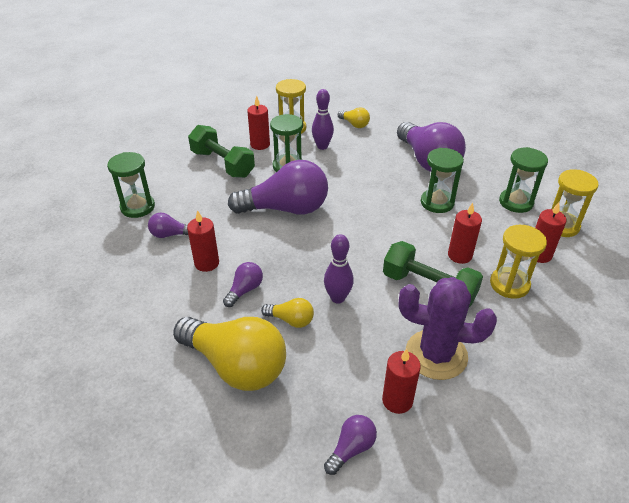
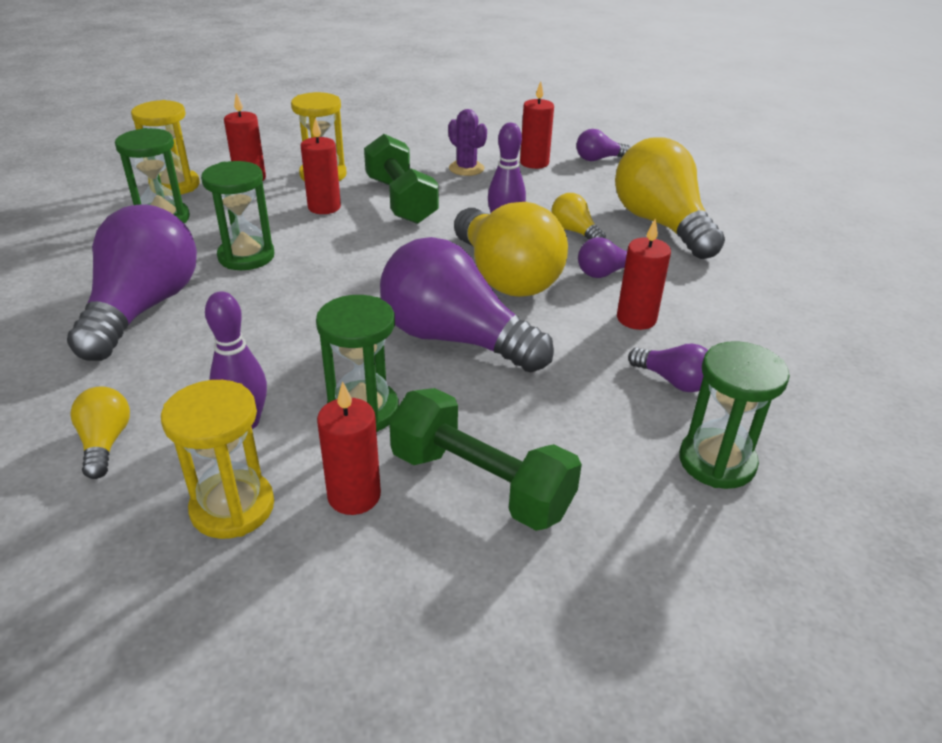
camera: 145 degrees left, 5 degrees down
(222, 164) = (481, 483): green dumbbell -> green dumbbell turned 45 degrees counterclockwise
(298, 257) = (505, 277): none -> yellow light bulb
(436, 354) = (466, 168): purple cactus -> purple cactus, size x0.55

